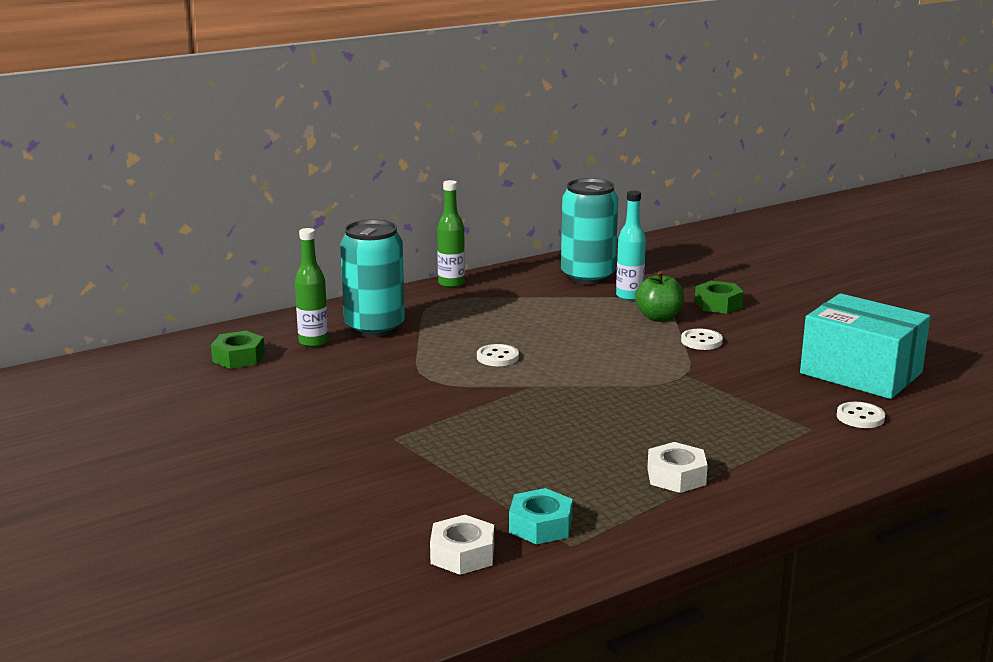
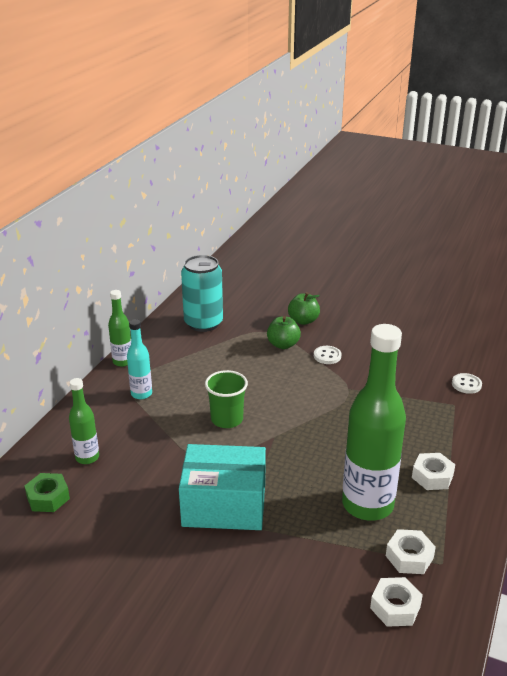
camera: 35 degrees left, 10 degrees up
(374, 328) = (116, 425): turquoise can -> none
(497, 357) = (227, 419): white button -> green cup
(540, 526) = (409, 557): turquoise nut -> white nut
(556, 471) = (367, 505): none -> green bottle
(629, 296) = (246, 332): turquoise bottle -> turquoise bottle (141, 394)
(718, 304) = (303, 320): green nut -> green apple
(861, 373) = (431, 349): turquoise box -> turquoise box (224, 505)

